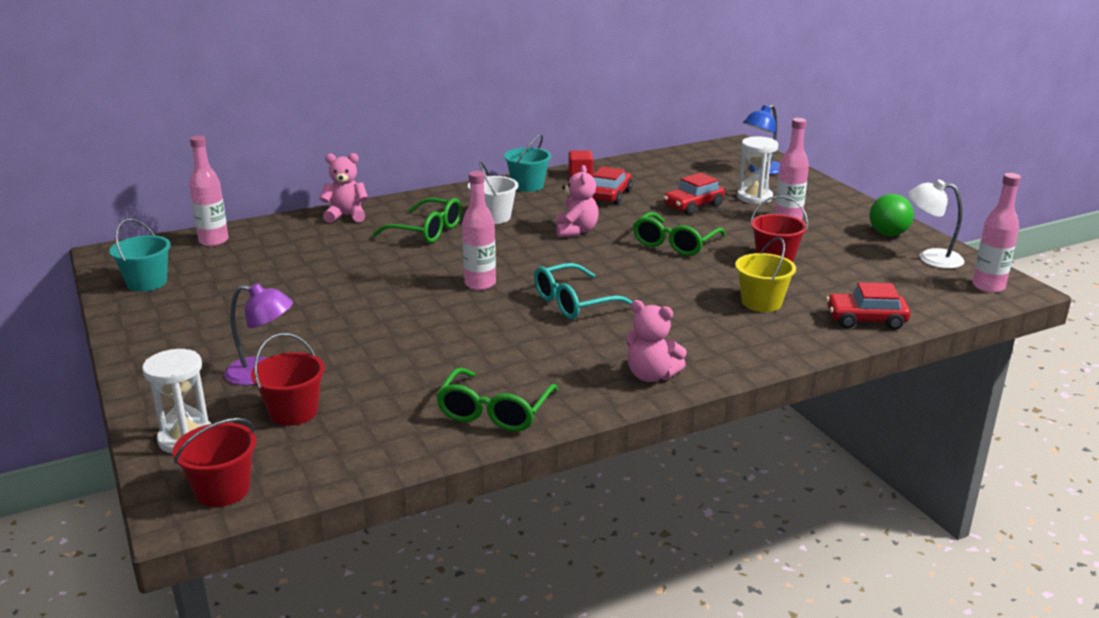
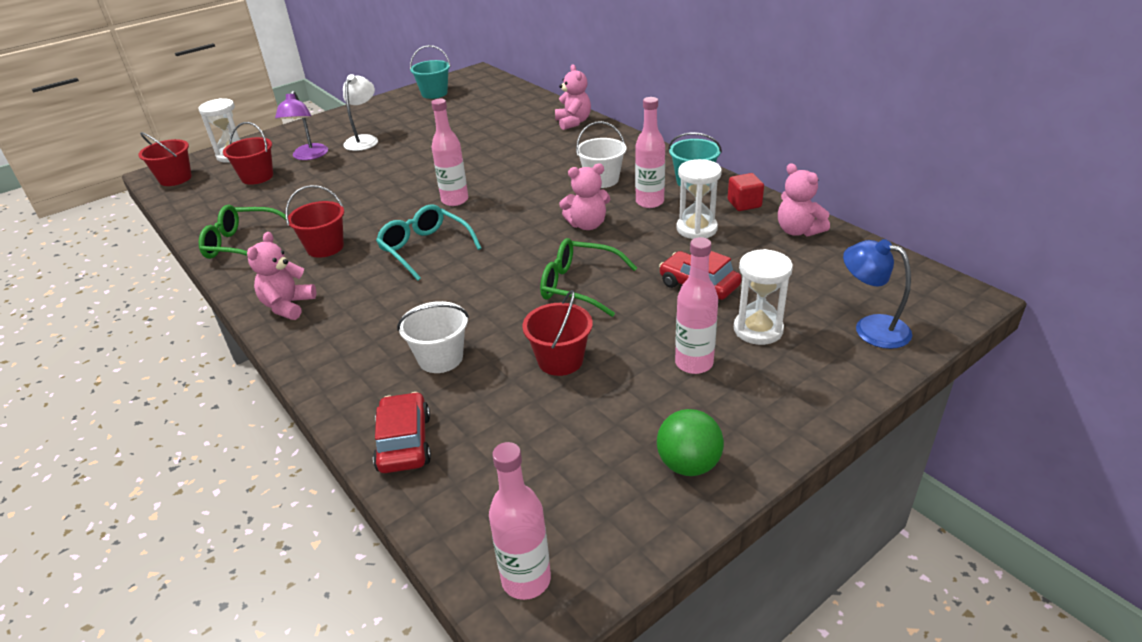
camera: 80 degrees right, 10 degrees up
(214, 241) = (506, 93): pink bottle -> pink bottle (649, 202)
(426, 231) = (557, 158): green glasses -> none
(537, 357) = (325, 247): none -> red bucket
(609, 195) = (696, 229): red car -> white hourglass
(633, 167) = (798, 231): none -> pink teddy bear
(761, 302) = (440, 358): yellow bucket -> white bucket
(931, 258) = (615, 513): white lamp -> white lamp (364, 140)

